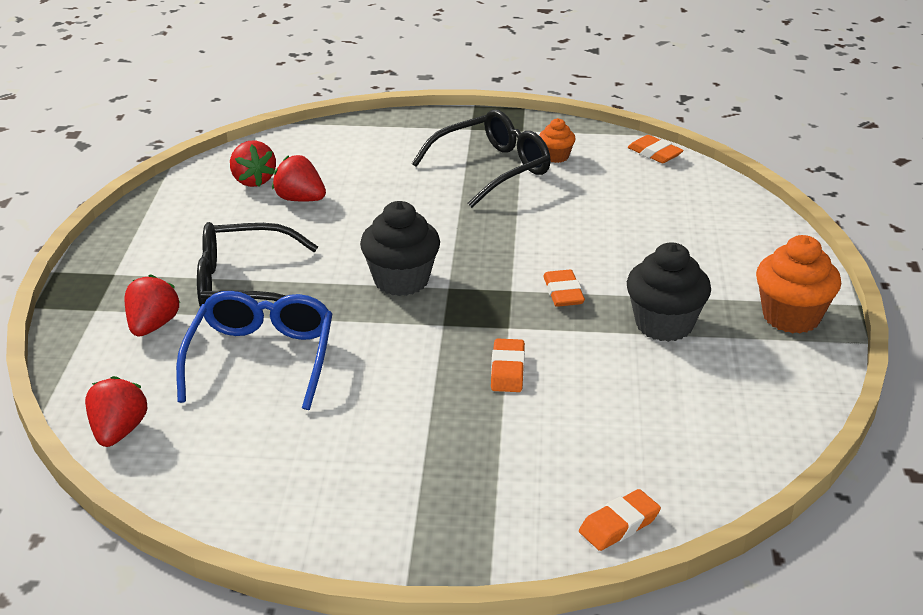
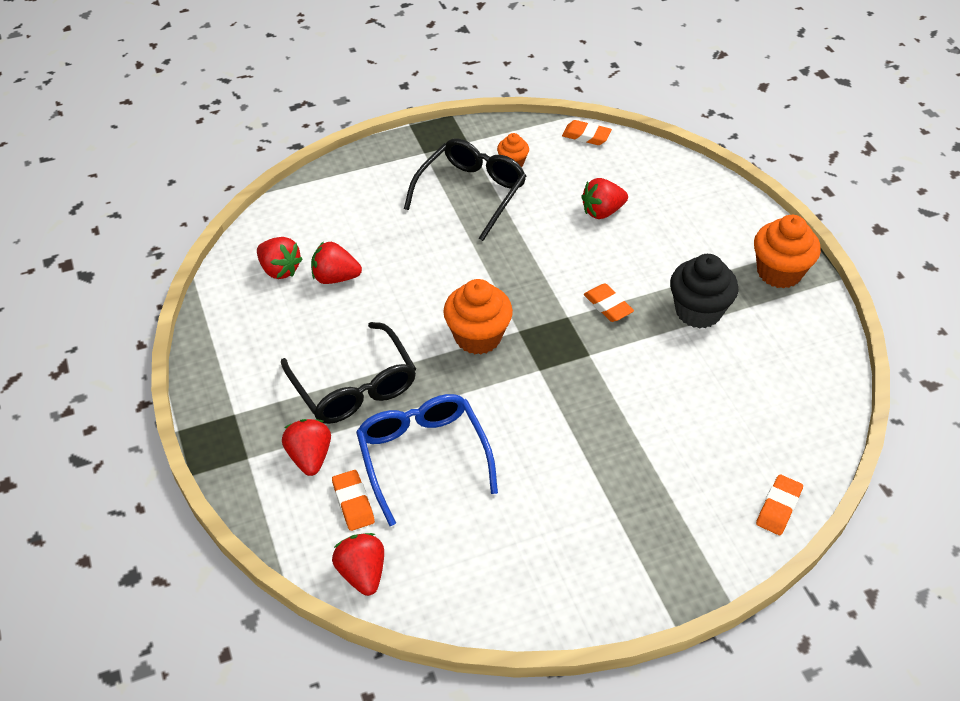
camera: 25 degrees left, 15 degrees up
(243, 285) = (354, 387): black glasses -> black glasses turned 90 degrees counterclockwise
(401, 280) = (478, 337): black cupcake -> orange cupcake
(507, 370) = (615, 397): orange eraser -> orange eraser (353, 503)
(622, 216) = (602, 211): none -> red strawberry

